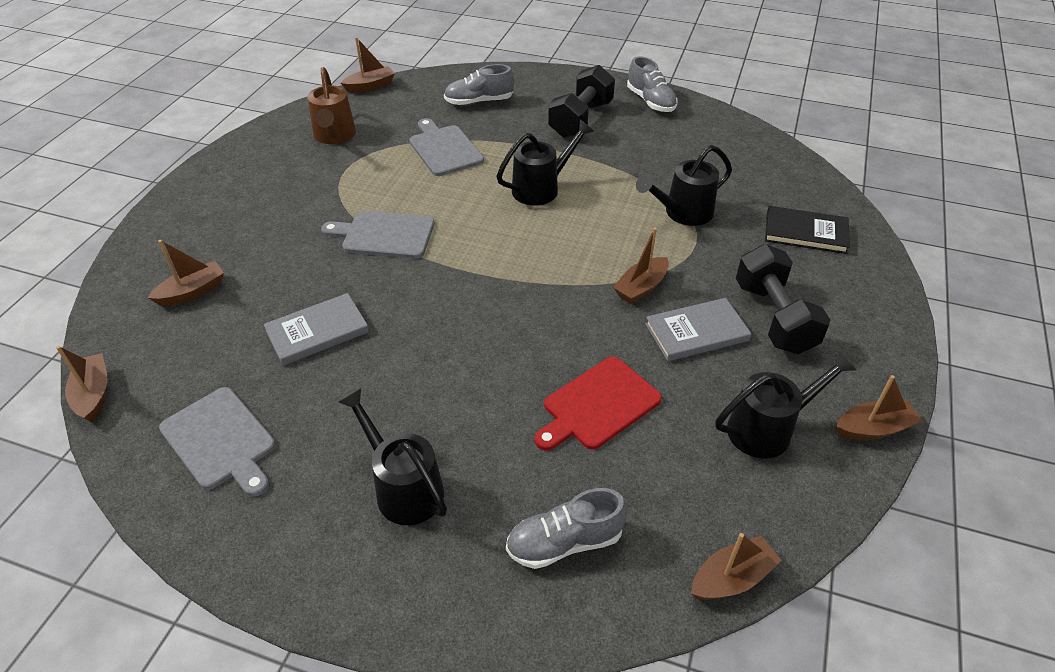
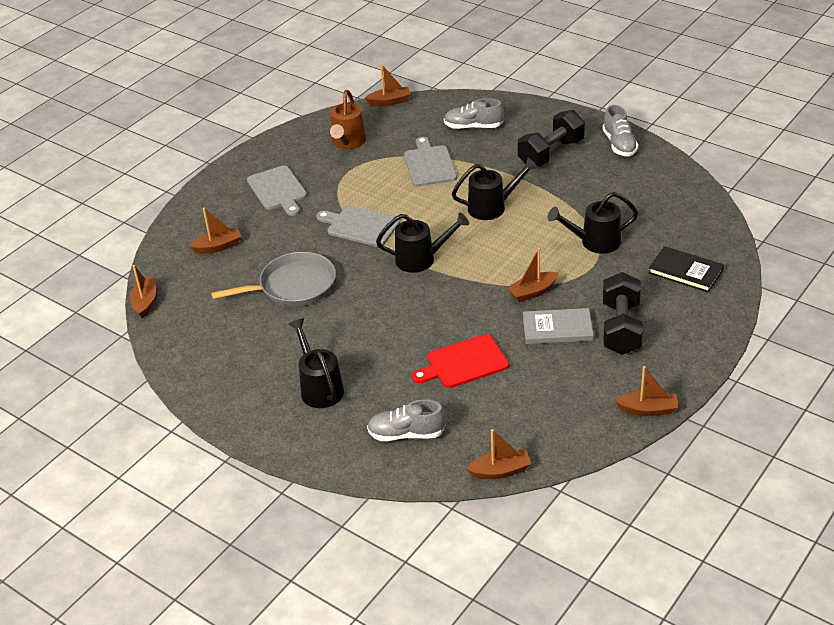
camera: 20 degrees right, 5 degrees down
(220, 440) = (216, 342): grey cutting board -> grey cutting board (278, 190)
(317, 331) = (293, 286): grey book -> grey pan
(768, 428) = (573, 397): black watering can -> black watering can (421, 259)

